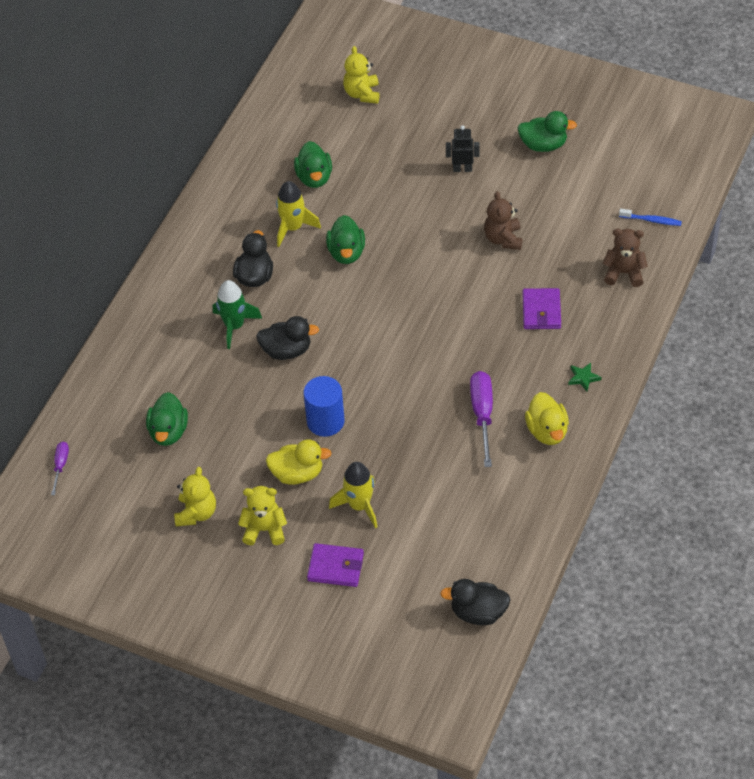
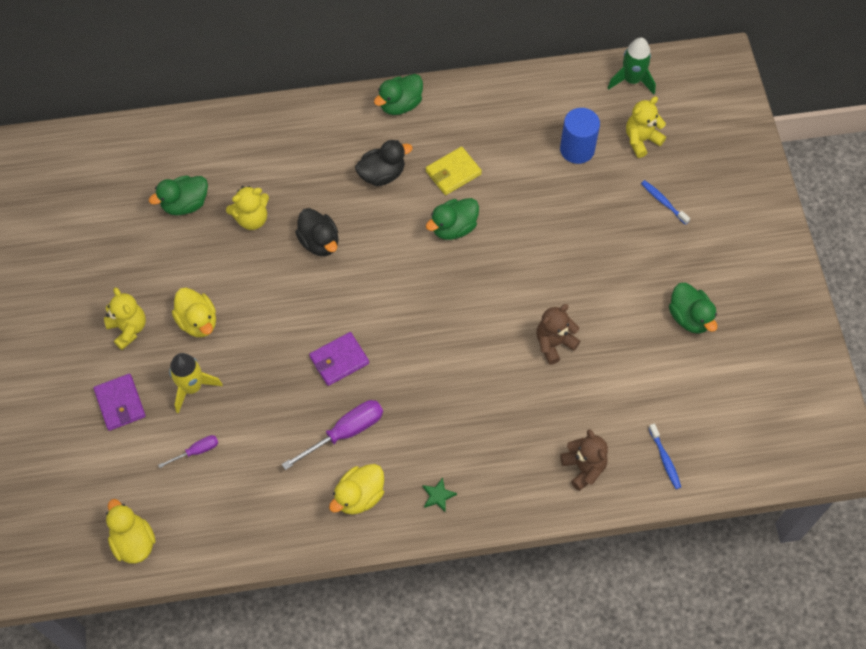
camera: 55 degrees right, 10 degrees up
(60, 465) = (109, 150): purple screwdriver -> purple screwdriver (196, 451)
(196, 513) = (117, 270): yellow teddy bear -> yellow teddy bear (252, 219)
(234, 326) = (320, 189): green rocket -> green rocket (632, 80)
(293, 228) = (453, 173): yellow rocket -> yellow wallet
(314, 177) = (519, 157): green duck -> green duck (400, 105)
(325, 421) = (264, 312): blue cylinder -> blue cylinder (577, 149)
(429, 109) = (663, 202): none -> blue toothbrush
(462, 169) = (612, 266): black robot -> none
(478, 612) = (133, 542): black duck -> yellow duck
(541, 311) = (492, 420): purple wallet -> purple wallet (339, 360)

